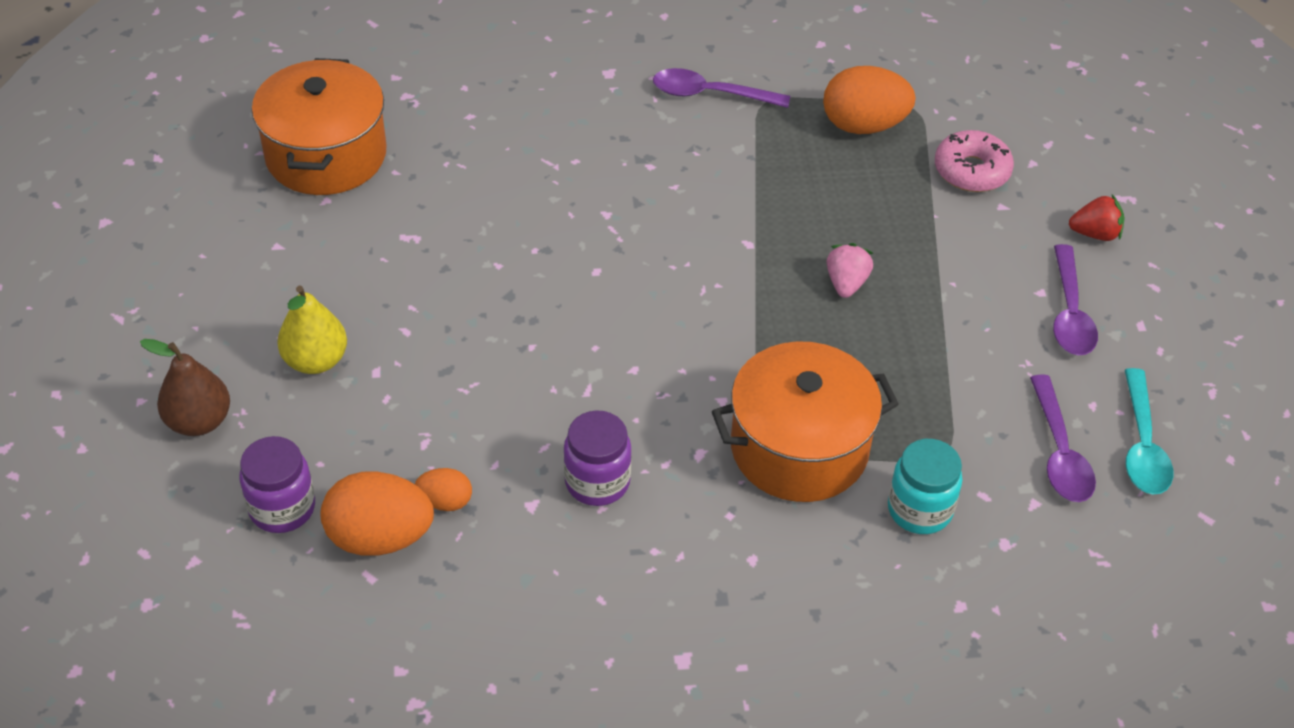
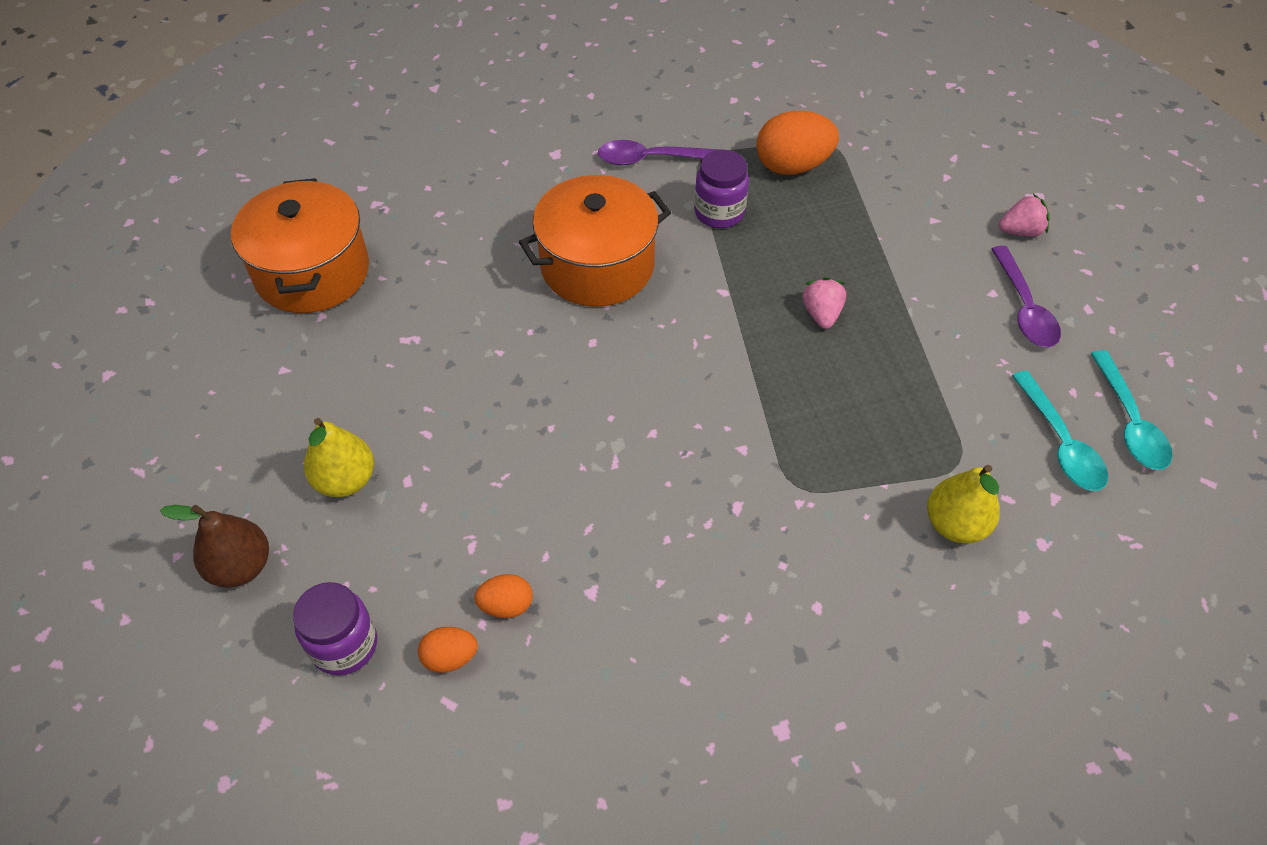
camera: 10 degrees left, 5 degrees up
(380, 537) = (450, 657): orange egg -> orange egg, size x0.52
(597, 482) = (648, 555): purple jar -> purple jar (719, 212)
(799, 448) = (827, 483): orange pot -> orange pot (597, 266)
(919, 510) = (955, 524): turquoise jar -> yellow pear
(971, 171) = (897, 192): pink donut -> none
(1059, 451) = (1060, 442): purple spoon -> turquoise spoon
(1095, 233) = (1020, 231): red strawberry -> pink strawberry

